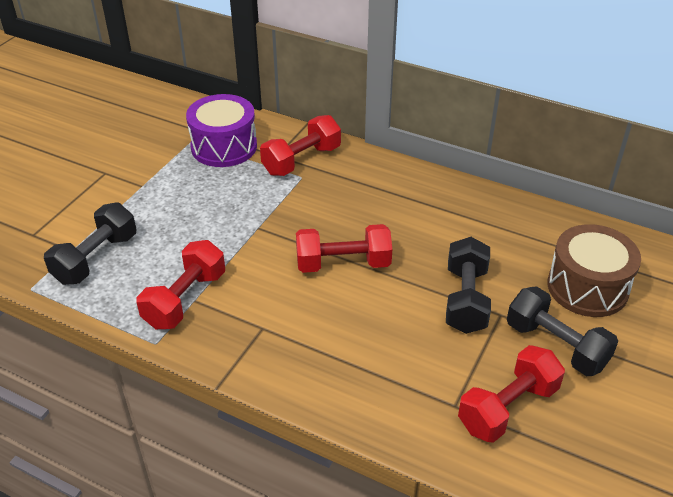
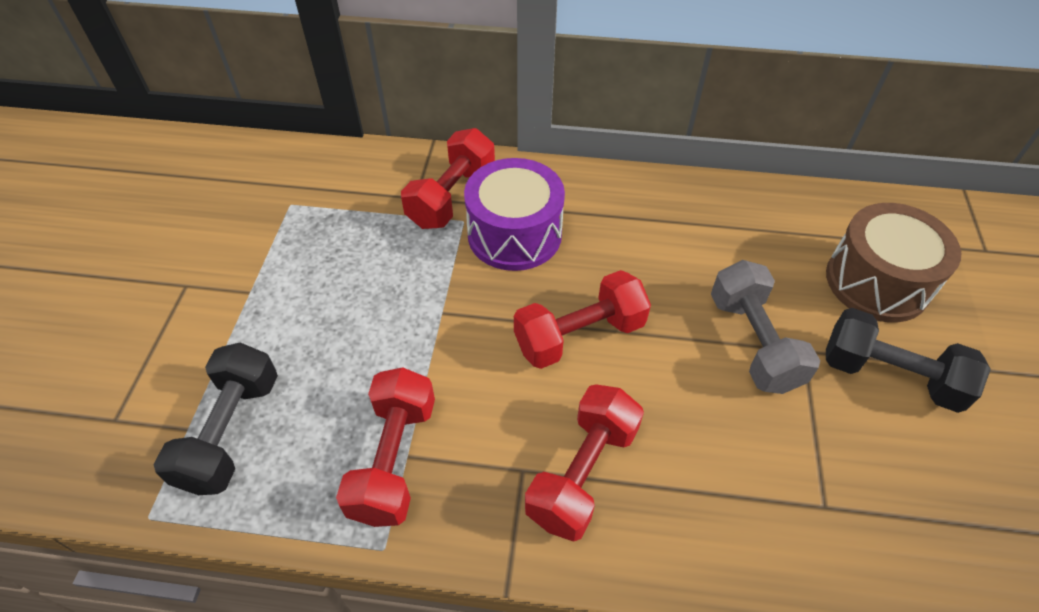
camera: 20 degrees left, 10 degrees up
(224, 147) = (339, 202): purple drum -> purple drum (514, 234)
(465, 299) = (753, 342): black dumbbell -> grey dumbbell
(508, 408) = (887, 487): red dumbbell -> red dumbbell (582, 473)

